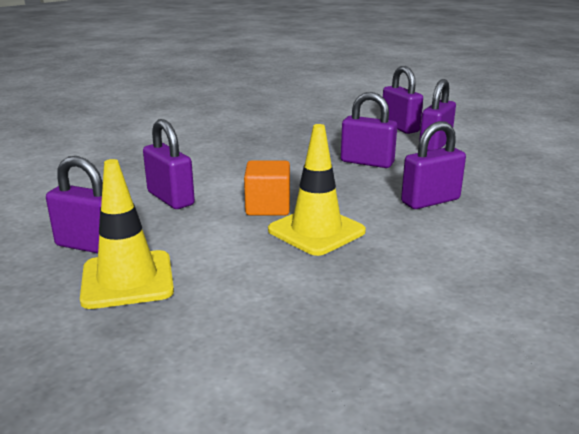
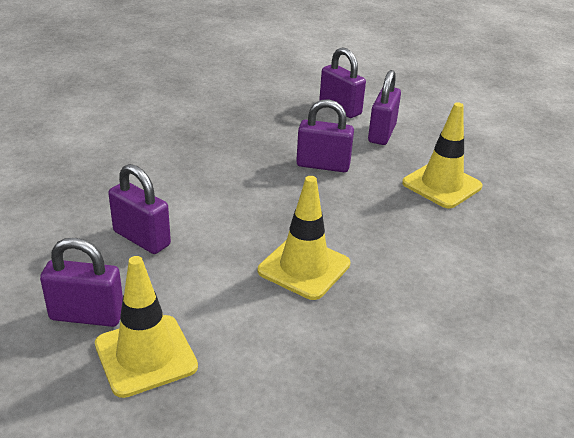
camera: 15 degrees left, 10 degrees up
(268, 207) = (246, 240): orange cube -> none
(430, 201) = (397, 215): purple padlock -> none
(485, 183) = (441, 185): none -> yellow traffic cone

